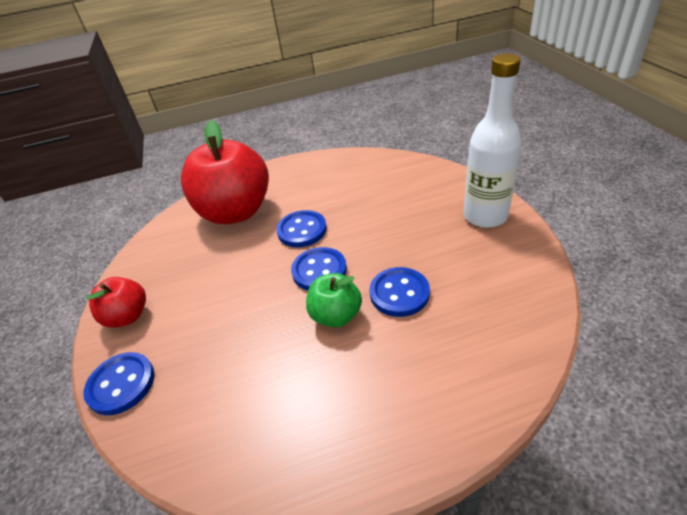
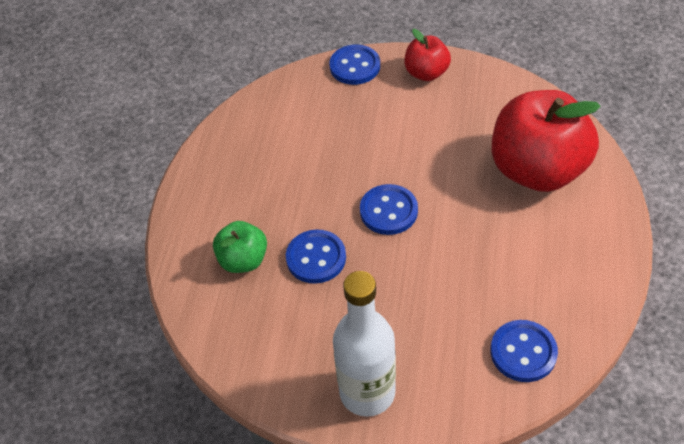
camera: 115 degrees right, 10 degrees up
(302, 230) = (462, 217): blue button -> blue button (523, 352)
(336, 315) = (325, 204): green apple -> green apple (243, 260)

